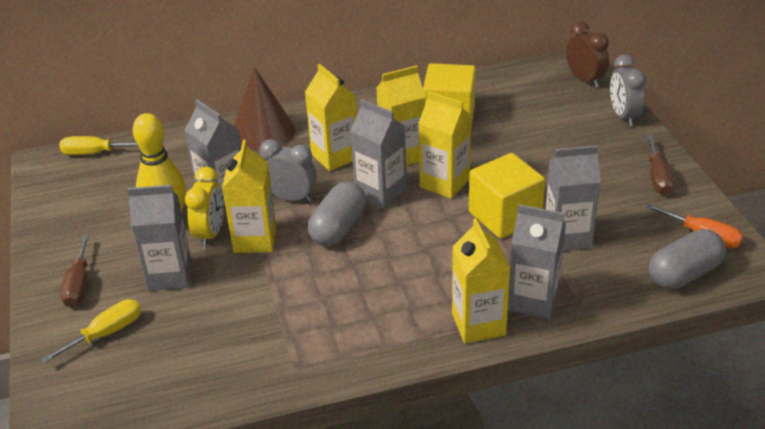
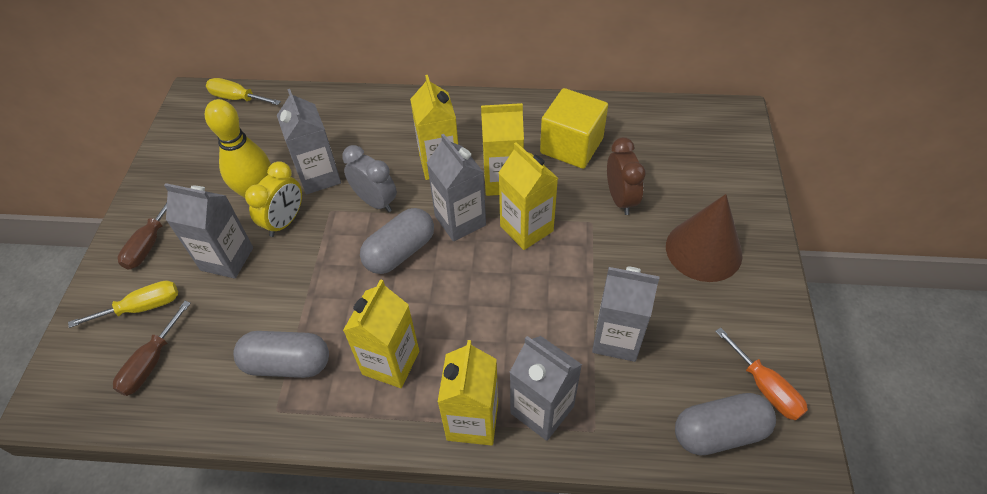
camera: 20 degrees right, 15 degrees up
(255, 240) = (319, 241): yellow carton -> yellow carton (391, 362)
(263, 132) = (389, 115): brown cone -> brown cone (703, 250)
(283, 334) = (287, 363): none -> grey capsule
(505, 216) = (566, 289): yellow cube -> none
(584, 80) = (732, 137): brown clock -> brown clock (620, 199)
(623, 116) = (751, 197): grey clock -> none
(658, 177) = (751, 290): brown screwdriver -> brown screwdriver (151, 362)

